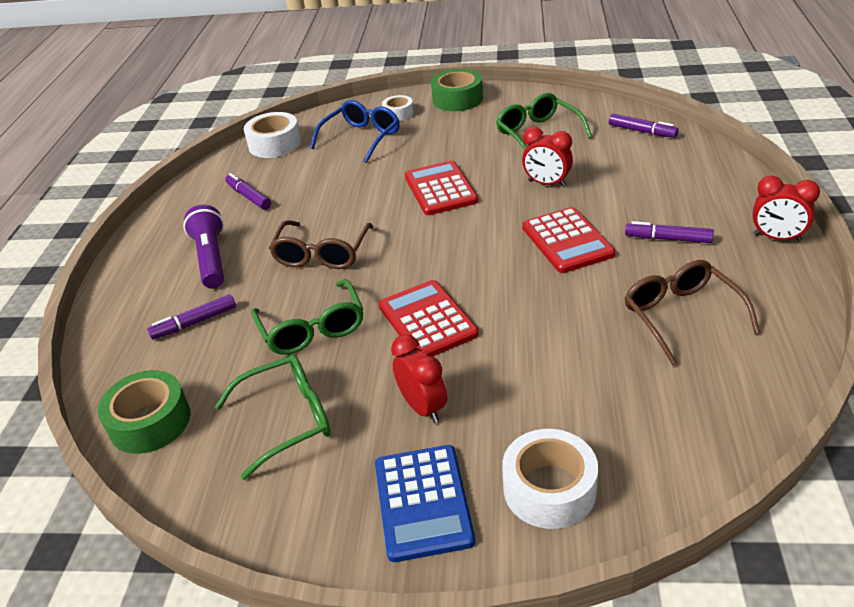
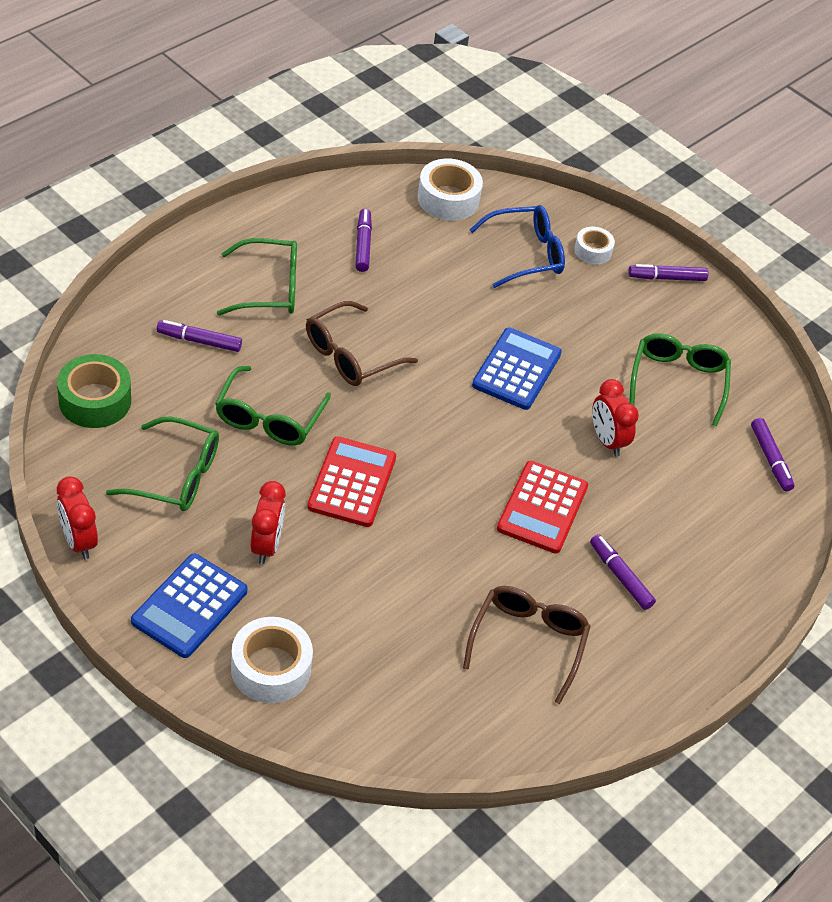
camera: 30 degrees right, 10 degrees up
(211, 259) = (270, 288): purple flashlight -> green glasses
(440, 189) = (516, 369): red calculator -> blue calculator
(457, 99) = (667, 278): green tape -> purple marker
(777, 238) = (704, 653): red clock -> red clock (78, 541)

